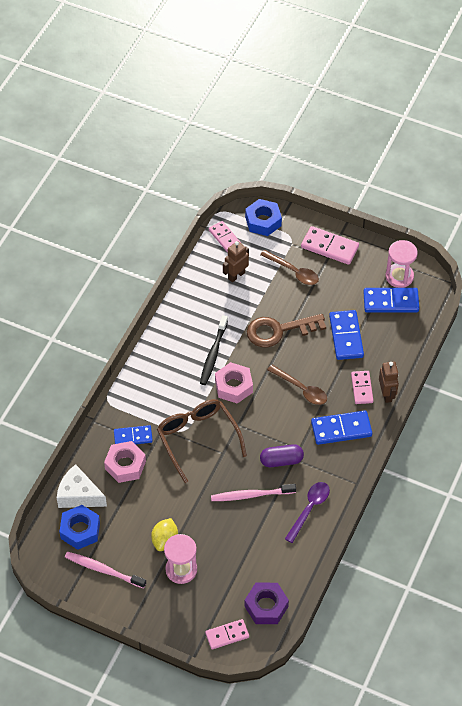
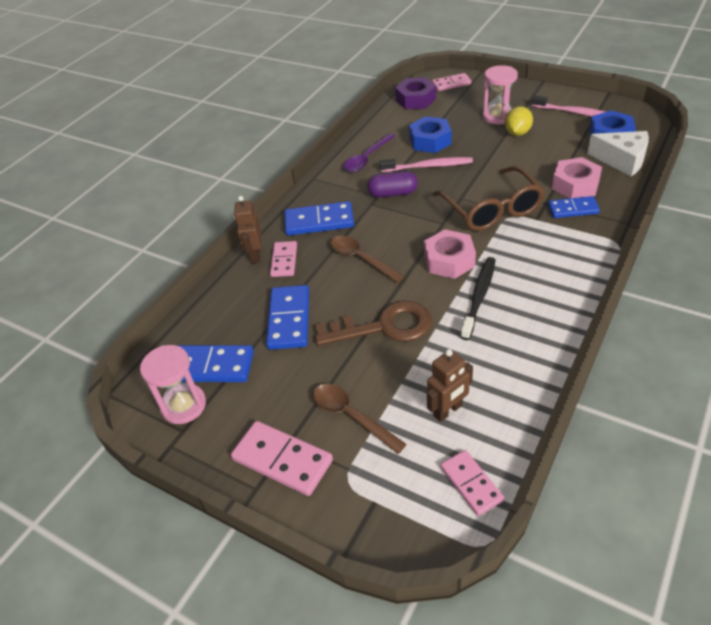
camera: 170 degrees left, 10 degrees down
(263, 221) = (397, 518): blue nut -> blue nut (430, 141)

